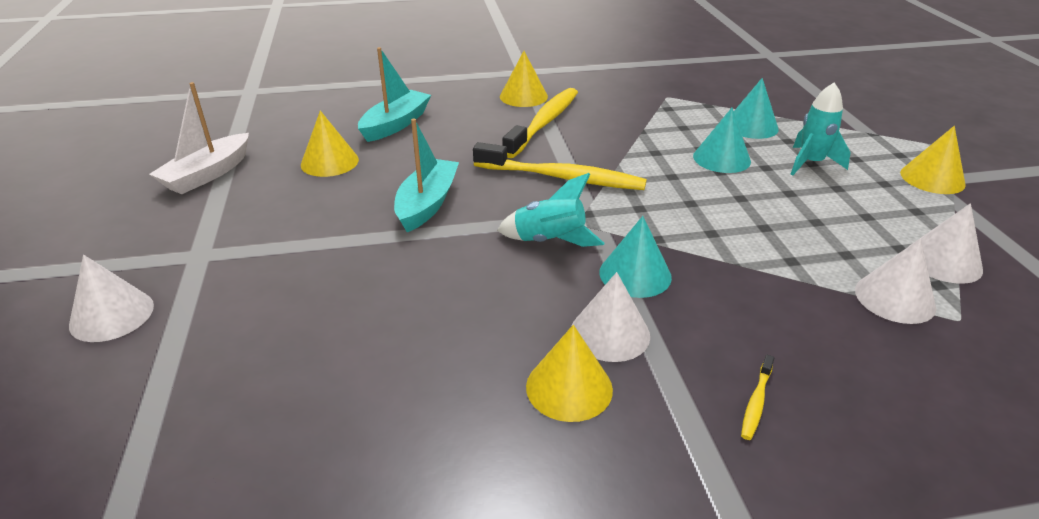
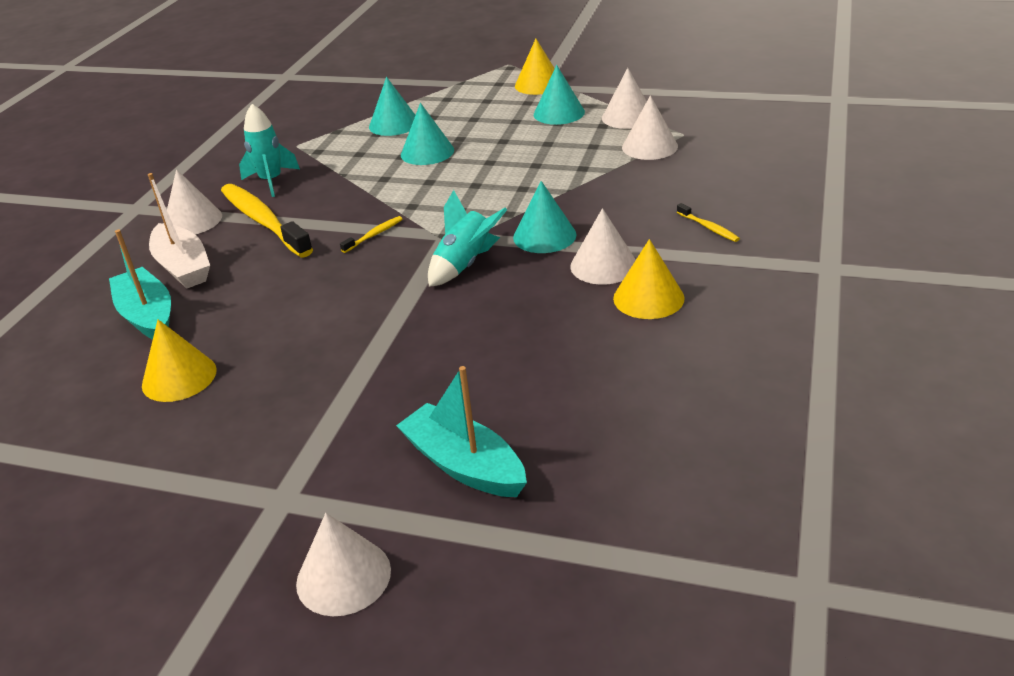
camera: 60 degrees left, 0 degrees up
(208, 174) = (93, 485): white boat -> white boat (183, 267)
(427, 204) = (339, 321): turquoise boat -> turquoise boat (464, 465)
(523, 96) = (192, 220): yellow cone -> white cone
(562, 177) = (374, 235): yellow toothbrush -> yellow toothbrush, size x0.42
(811, 163) = (474, 119): turquoise rocket -> turquoise rocket (271, 181)
(888, 210) = (559, 113): none -> turquoise cone

